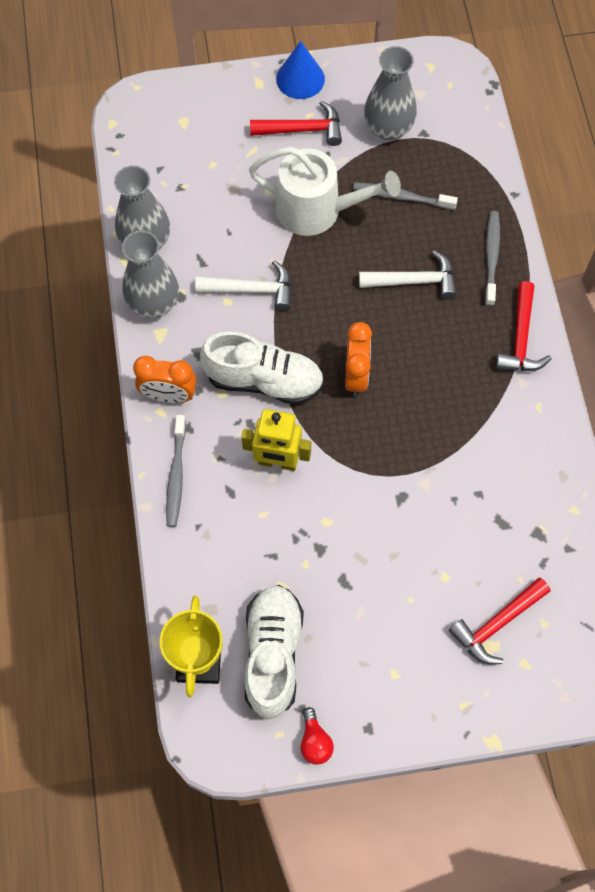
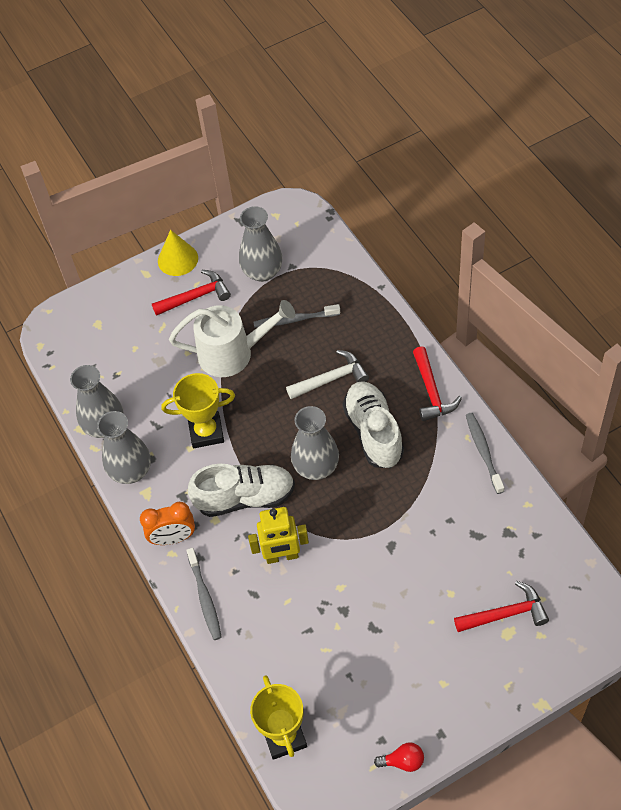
camera: 15 degrees left, 10 degrees down
(252, 290) = (206, 432): white hammer -> yellow trophy
(273, 654) = (341, 706): white shoe -> white shoe (373, 432)
(300, 79) = (178, 259): blue cone -> yellow cone
(315, 741) = (403, 761): red light bulb -> red light bulb turned 60 degrees counterclockwise
(356, 375) = (316, 467): orange clock -> grey vase
(491, 257) = (383, 339): grey toothbrush -> grey toothbrush (483, 452)
(496, 624) = (506, 614): red hammer -> red hammer turned 135 degrees counterclockwise

